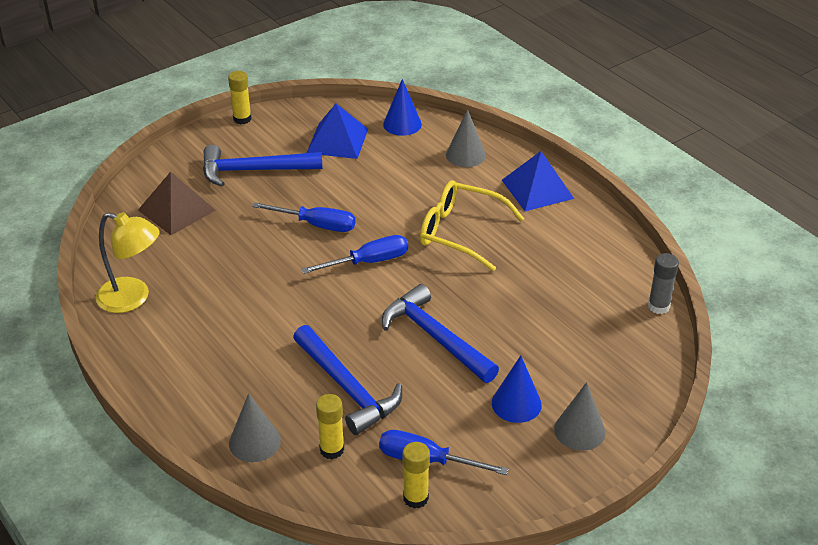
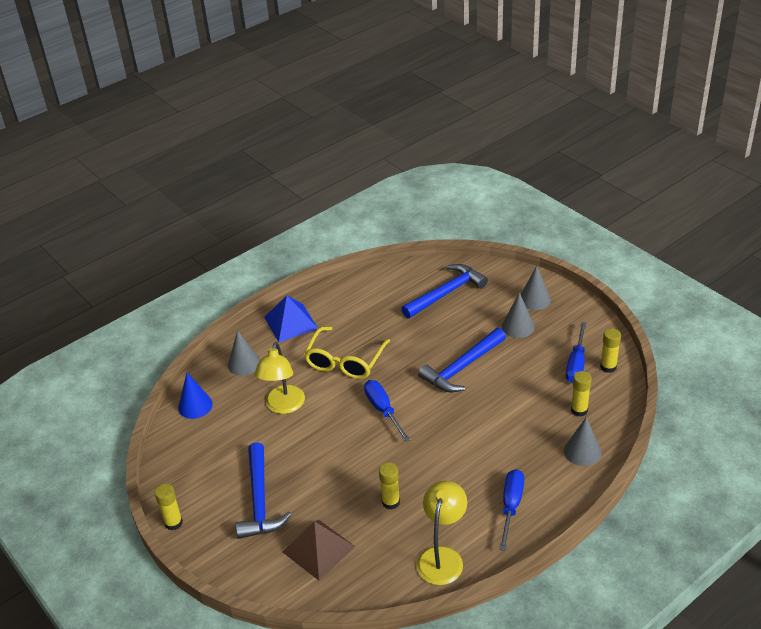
camera: 90 degrees left, 0 degrees up
(222, 263) = (391, 502): none -> yellow glue stick
(316, 225) = (338, 447): blue screwdriver -> blue screwdriver (511, 506)
(337, 140) = (216, 447): blue pyramid -> none
(347, 388) = (520, 408): blue hammer -> blue hammer (446, 293)
(390, 184) = (283, 406): none -> yellow lamp
(516, 403) = (518, 326): blue cone -> grey cone
(658, 306) = (417, 266): grey glue stick -> none

